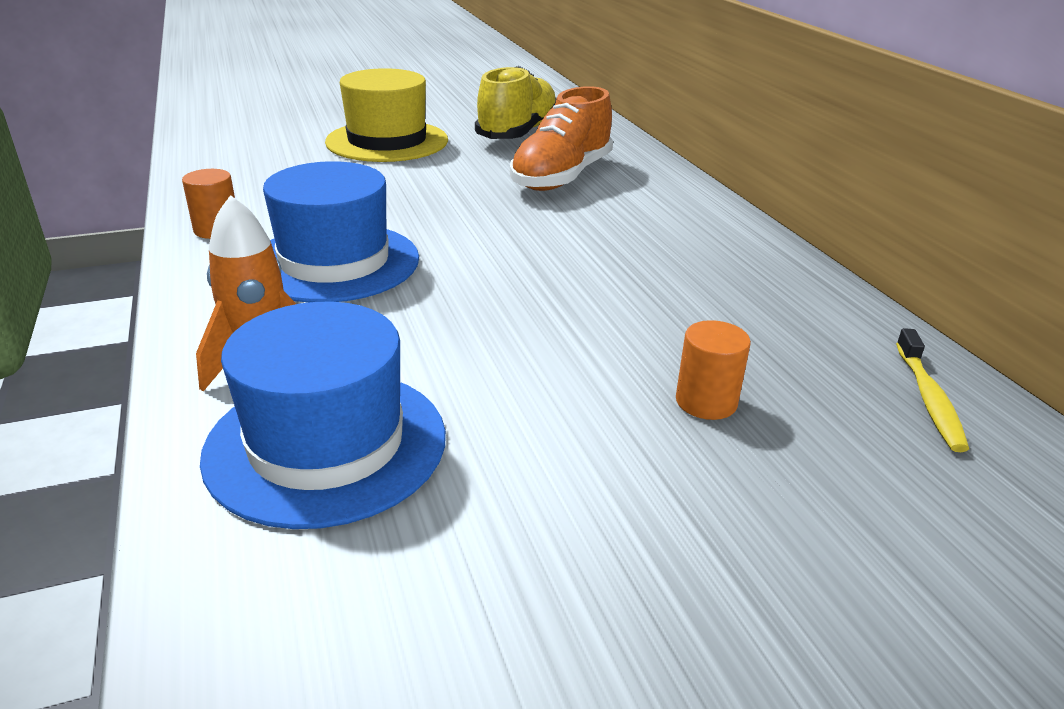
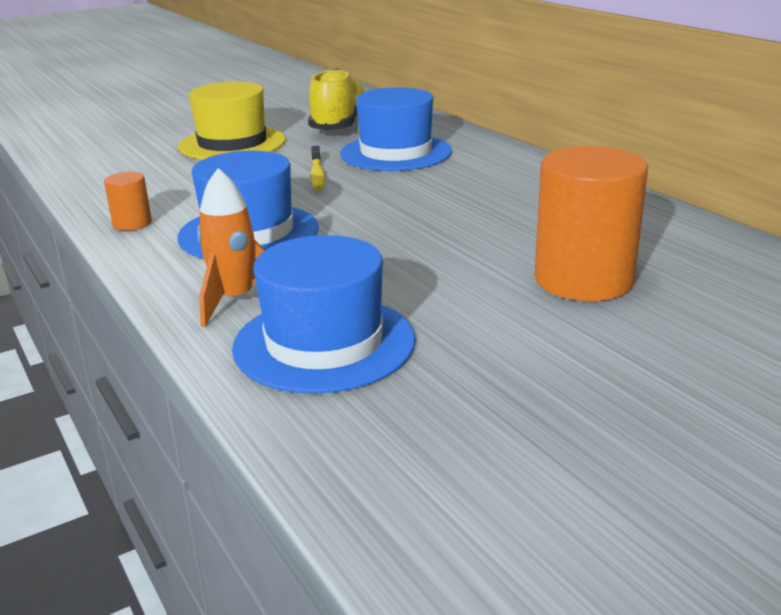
camera: 10 degrees left, 5 degrees down
(561, 177) = (396, 153): orange shoe -> blue hat
(706, 402) = (583, 280): orange cylinder -> orange cylinder, size x2.14
(929, 399) = (734, 257): yellow toothbrush -> yellow toothbrush (317, 175)

